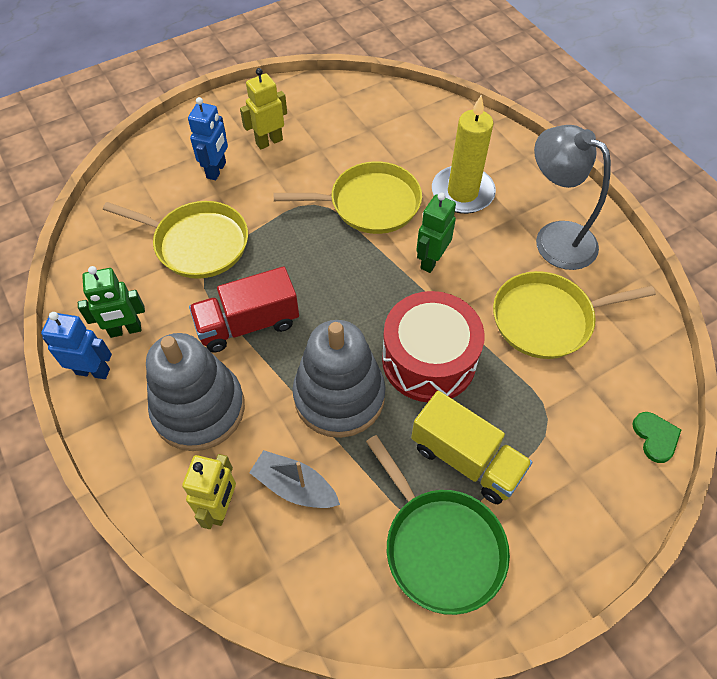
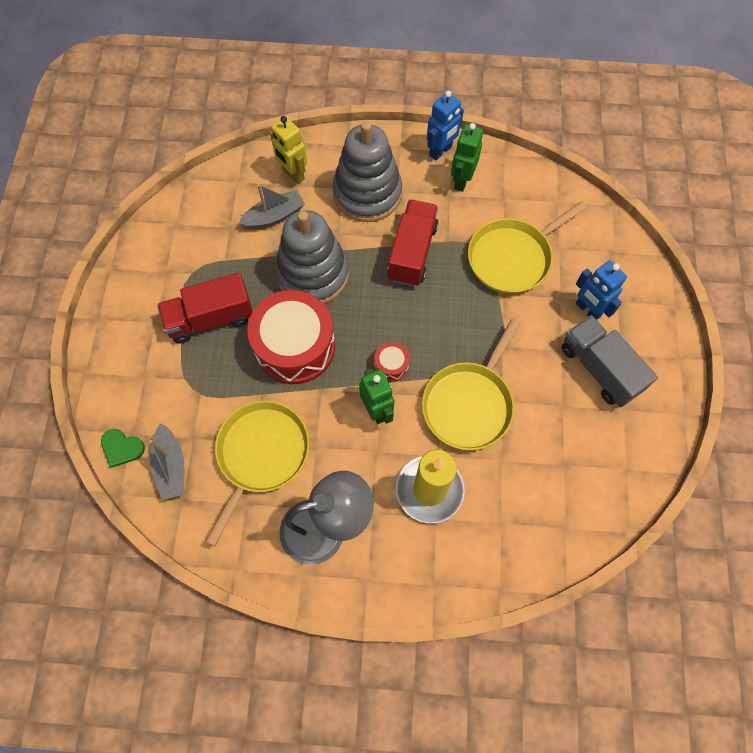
camera: 125 degrees right, 10 degrees up
(269, 141) = (599, 369): yellow robot -> grey truck
(381, 274) = (391, 365): none -> red drum
(440, 546) = (175, 268): green pan -> none
(466, 459) = (210, 318): yellow truck -> red truck
(626, 382) = (171, 466): none -> grey boat

